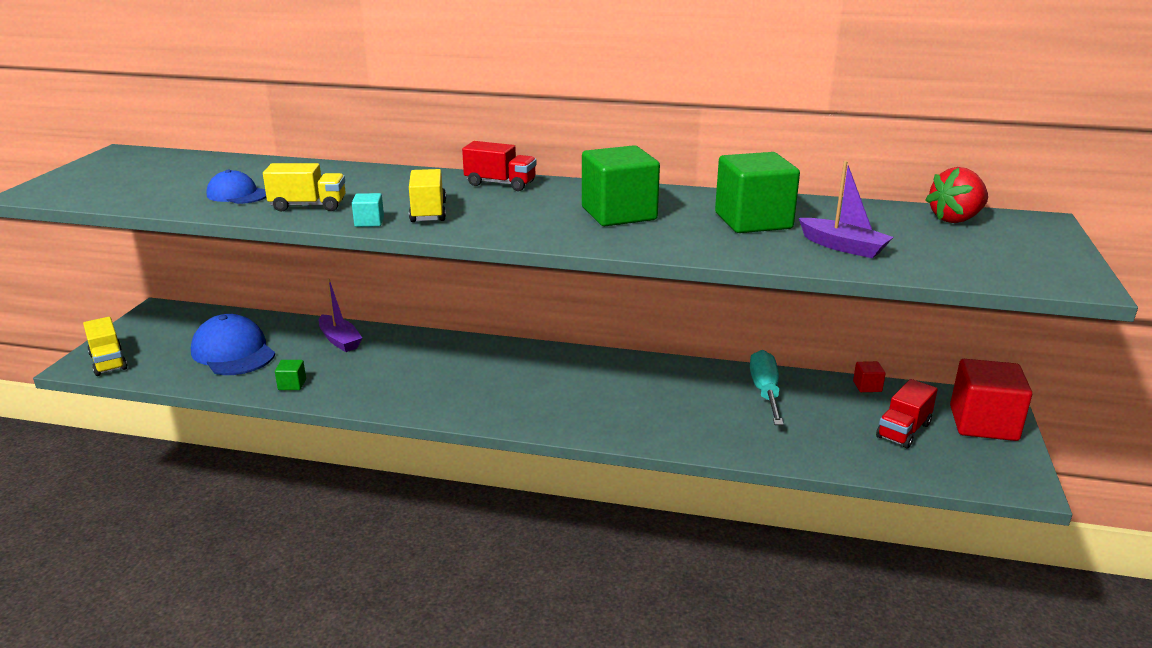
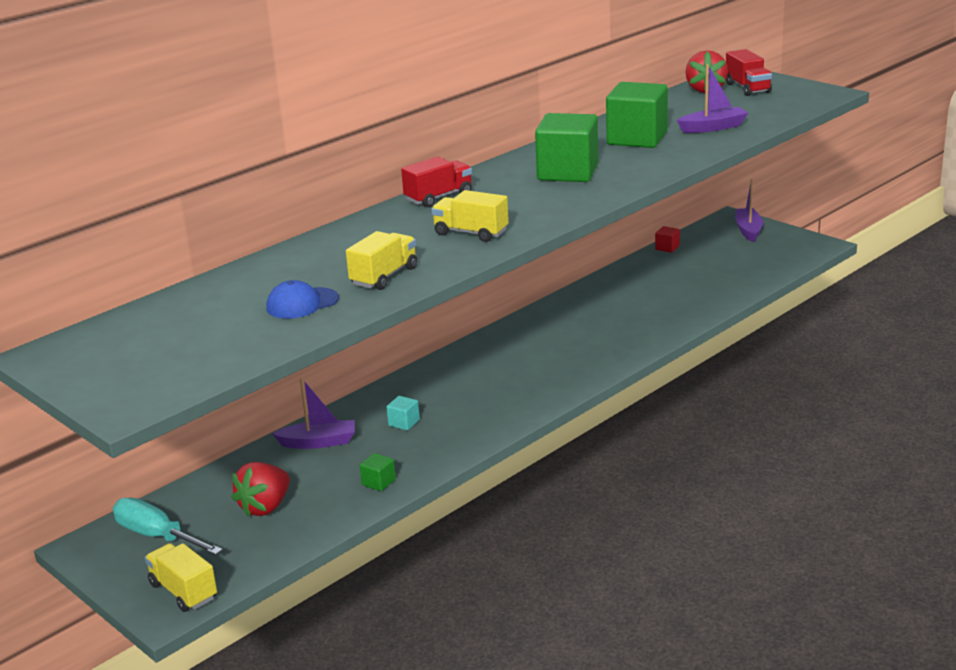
camera: 55 degrees left, 0 degrees up
(108, 362) = (183, 591): yellow truck -> yellow truck turned 135 degrees counterclockwise
(233, 352) = (265, 507): blue cap -> red strawberry
(369, 222) = (463, 257): turquoise cube -> turquoise cube (404, 423)
(765, 392) = (635, 283): turquoise screwdriver -> turquoise screwdriver (157, 536)
(903, 430) = (731, 256): red truck -> red truck (747, 88)
(983, 423) = (748, 230): red cube -> purple boat

